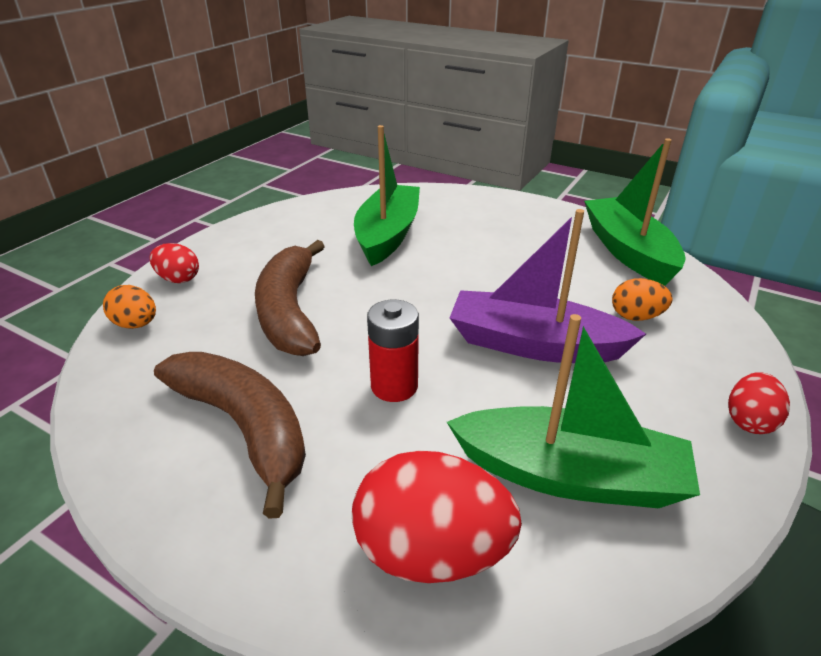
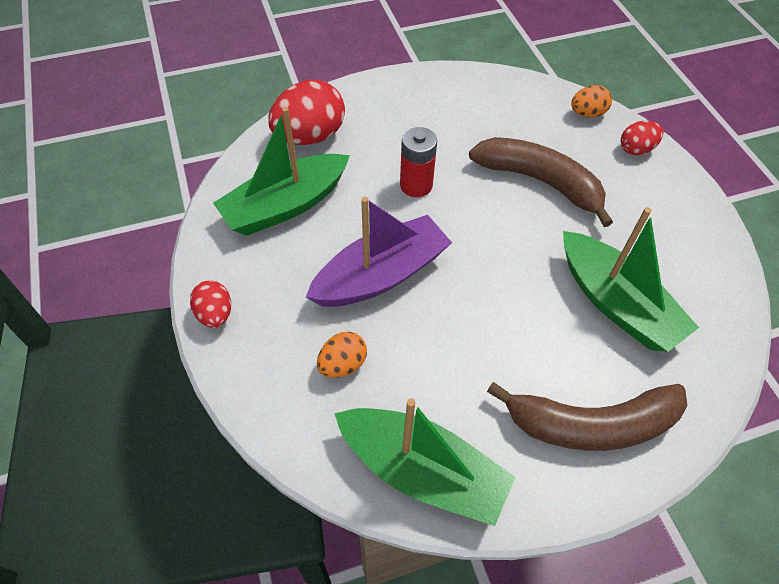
camera: 130 degrees right, 20 degrees up
(244, 427) = (445, 118): brown banana -> brown banana (591, 424)

